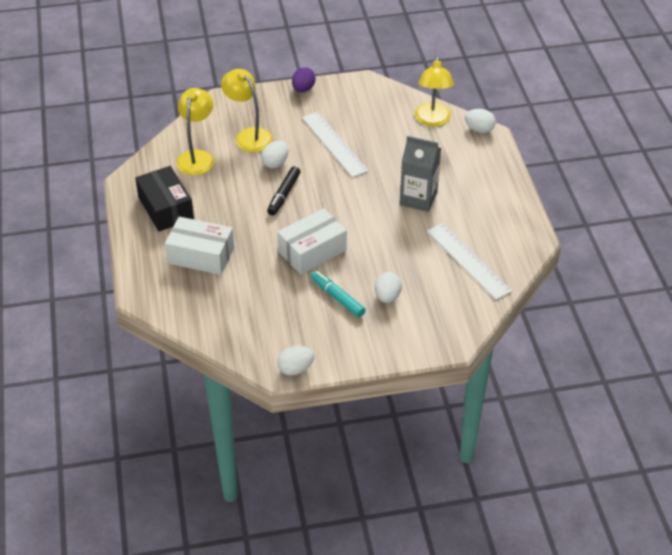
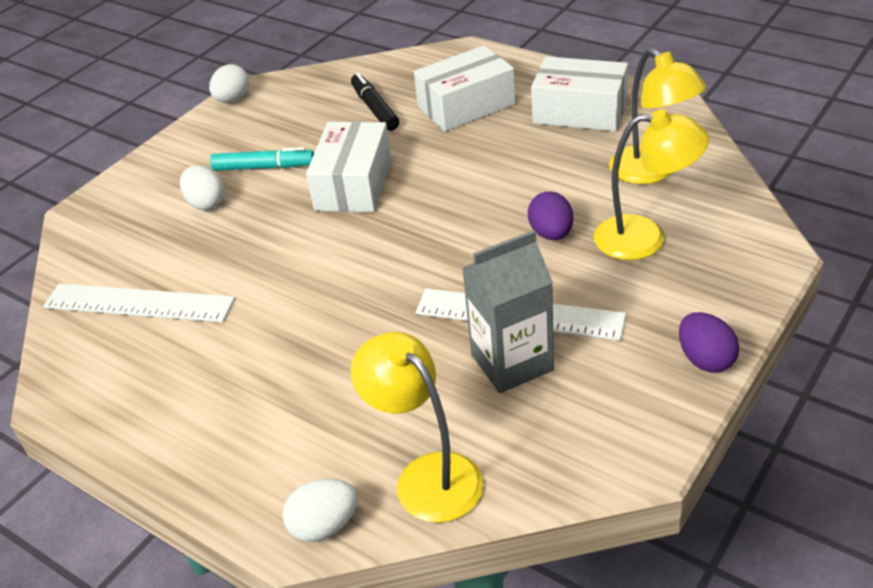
camera: 140 degrees right, 5 degrees down
(166, 208) = (579, 111): black box -> white box
(275, 163) = (551, 233): white egg -> purple egg
(284, 195) = (478, 210): black marker -> black marker (375, 108)
(418, 198) = (295, 330): grey carton -> grey carton (512, 362)

